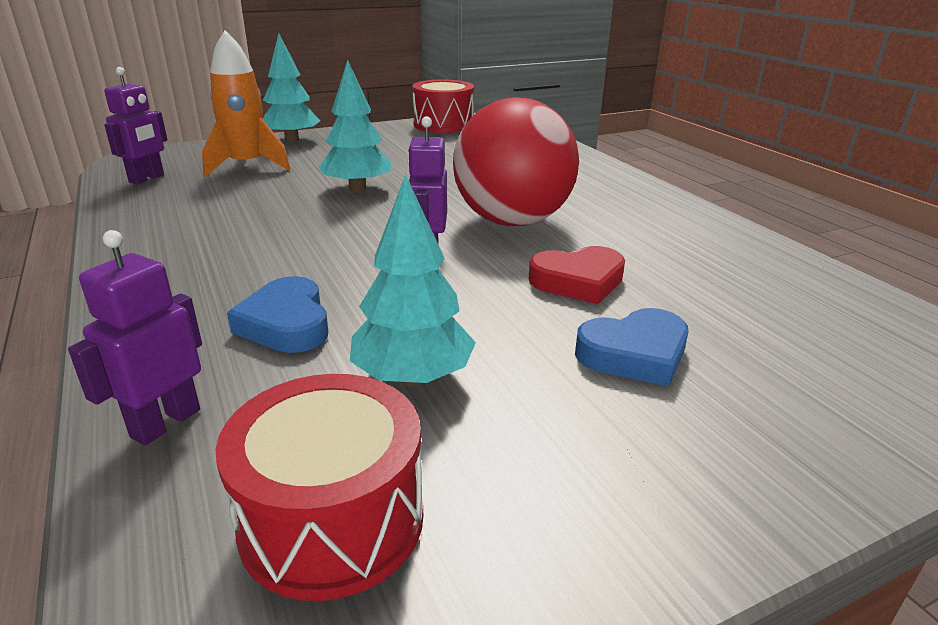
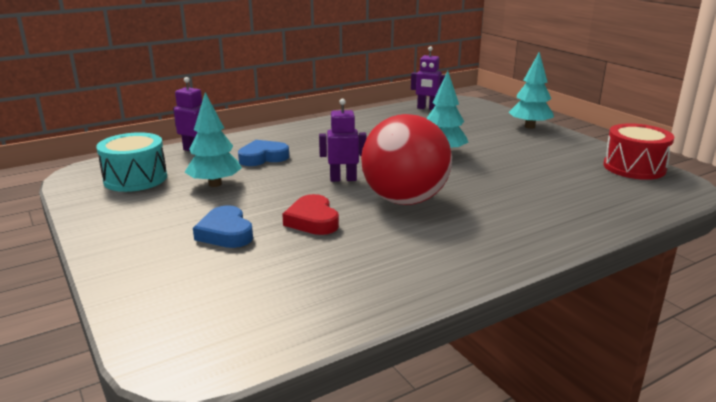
camera: 85 degrees right, 5 degrees down
(247, 166) = (465, 123): orange rocket -> none
(332, 520) = (135, 178): red drum -> turquoise drum

